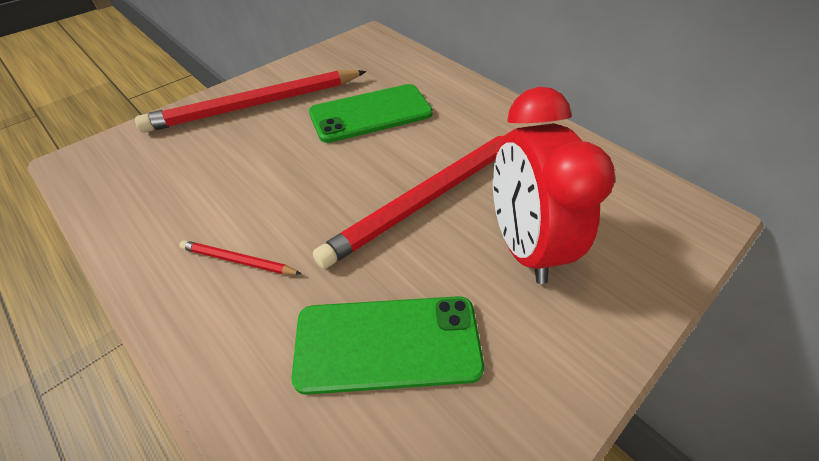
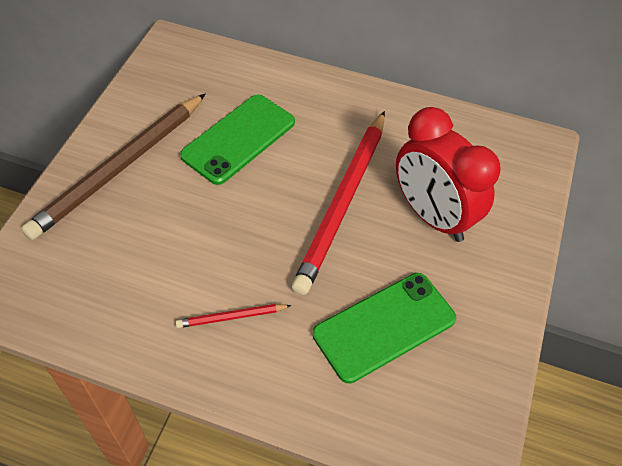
camera: 30 degrees left, 5 degrees up
(257, 104) = (120, 167): red pencil -> brown pencil

